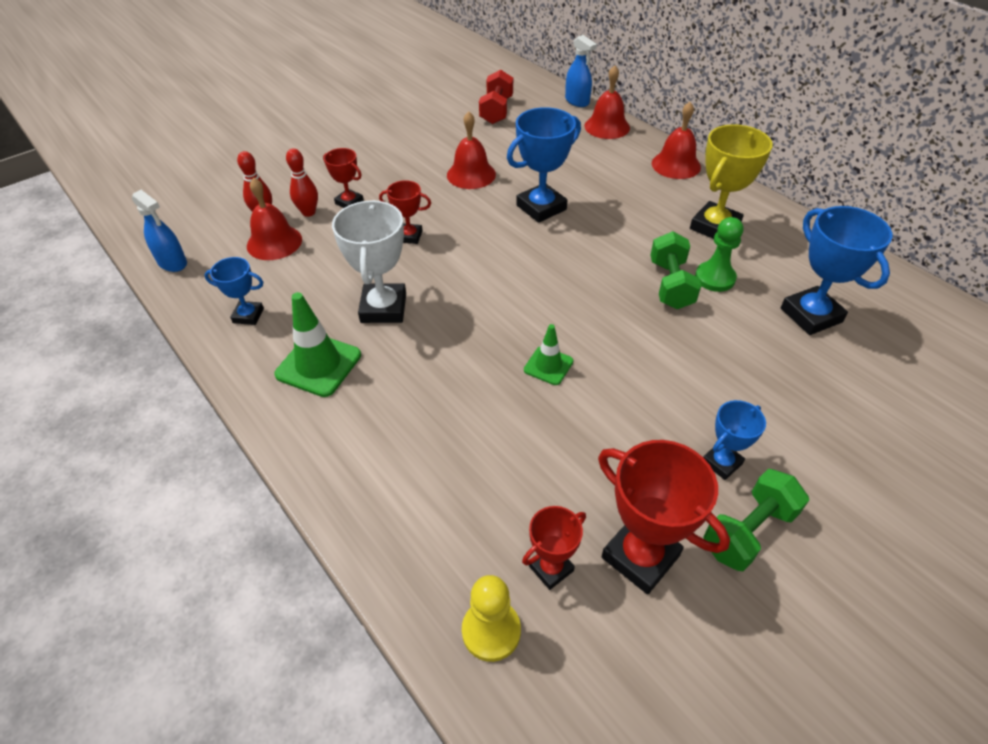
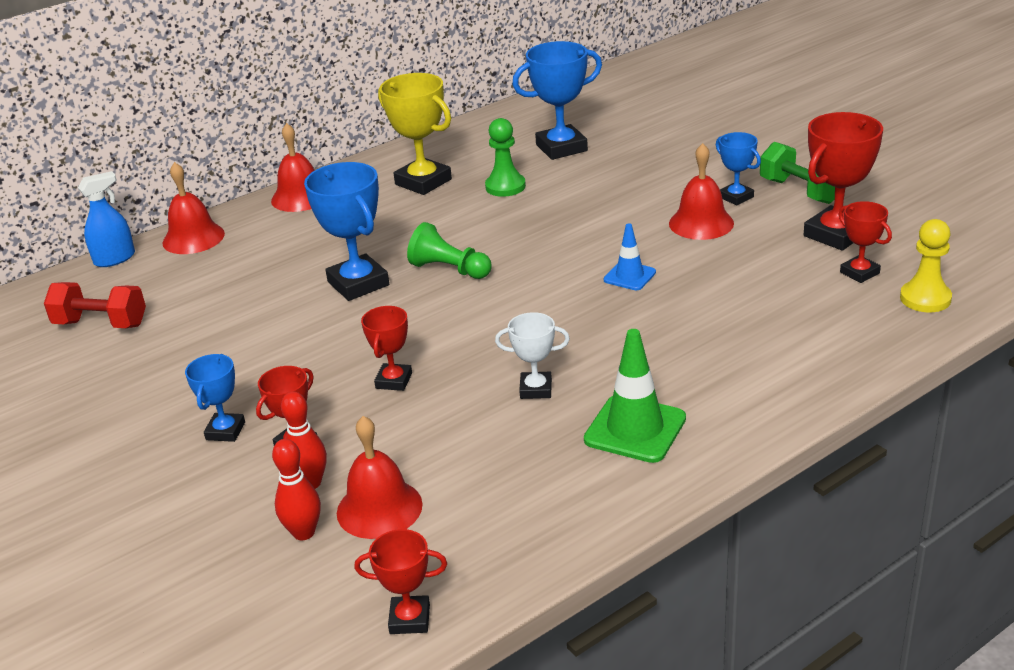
camera: 85 degrees left, 15 degrees down
(172, 263) = (410, 619): blue spray bottle -> red trophy
(248, 315) = (543, 506): blue trophy -> blue trophy (225, 431)
(384, 308) = (536, 389): white trophy -> white trophy, size x0.57
(471, 174) = (264, 339): red bell -> red bell (701, 223)
(548, 365) = (629, 276): green traffic cone -> blue traffic cone
(561, 252) = (449, 269): none -> green pawn
(670, 285) = (513, 209): green dumbbell -> none

